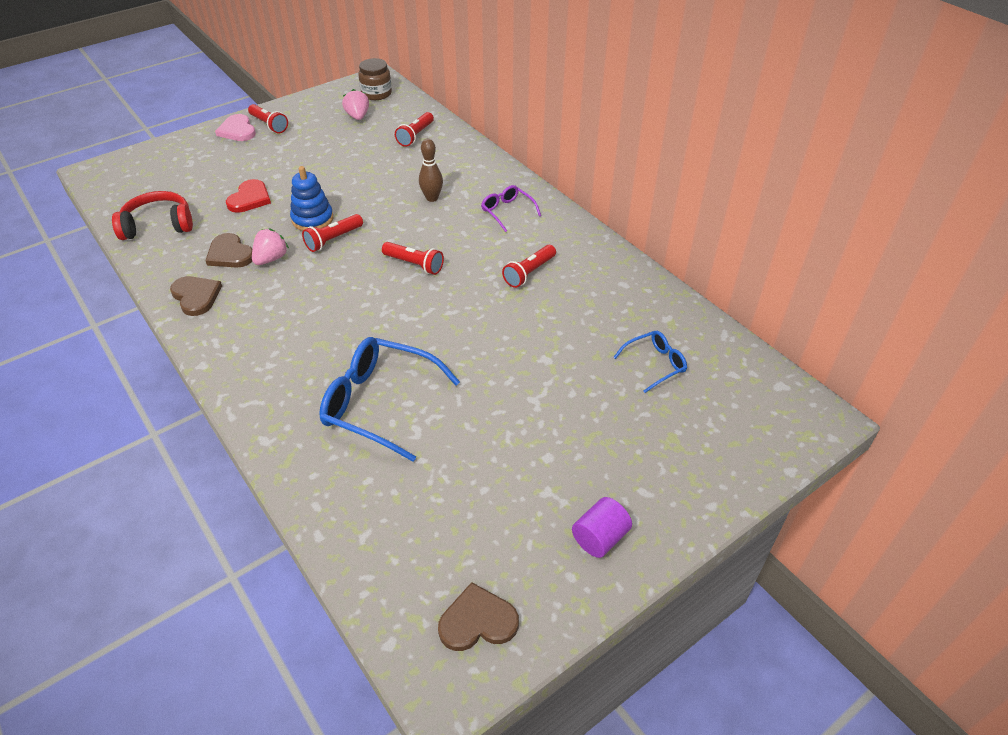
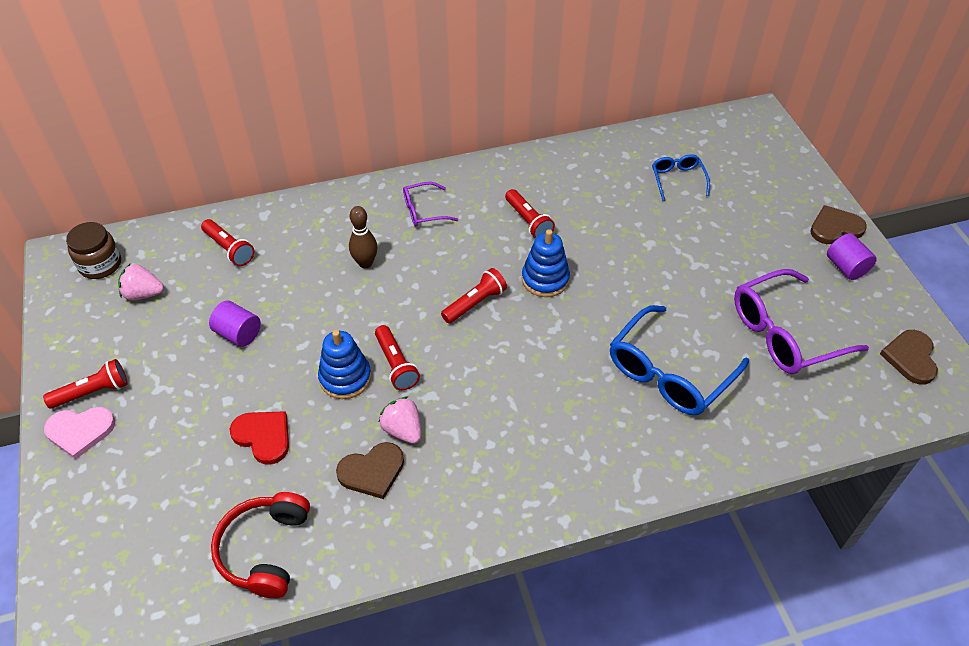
camera: 70 degrees left, 5 degrees up
(196, 296) = (440, 516): brown heart -> brown heart (835, 228)
(337, 163) = (238, 334): none -> purple cylinder
(461, 299) = (545, 279): none -> blue stacking toy
(467, 489) = (784, 333): none -> purple glasses

